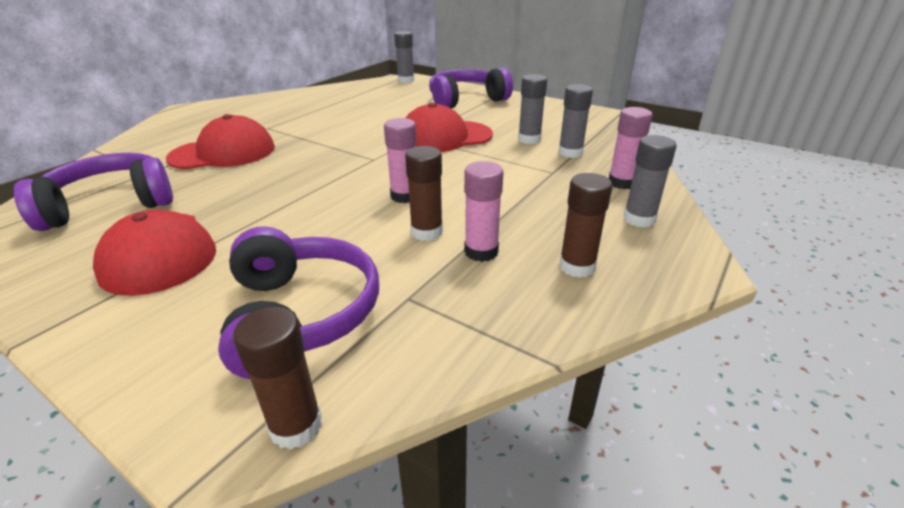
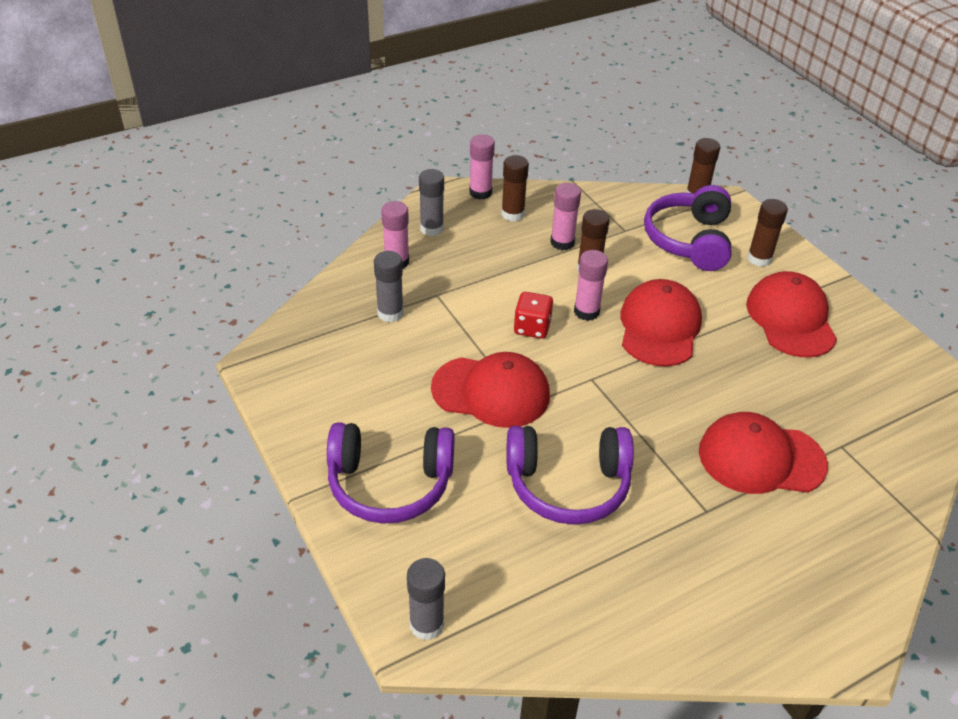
camera: 155 degrees left, 10 degrees up
(110, 205) = (854, 395): purple headphones -> purple headphones (568, 485)
(179, 322) = (759, 259): none -> brown glue stick
(323, 204) = (659, 327): none -> red cap
(447, 173) = (532, 327): none -> red dice
(529, 139) = (405, 350): grey glue stick -> none
(654, 282) = (480, 192): none -> pink glue stick

